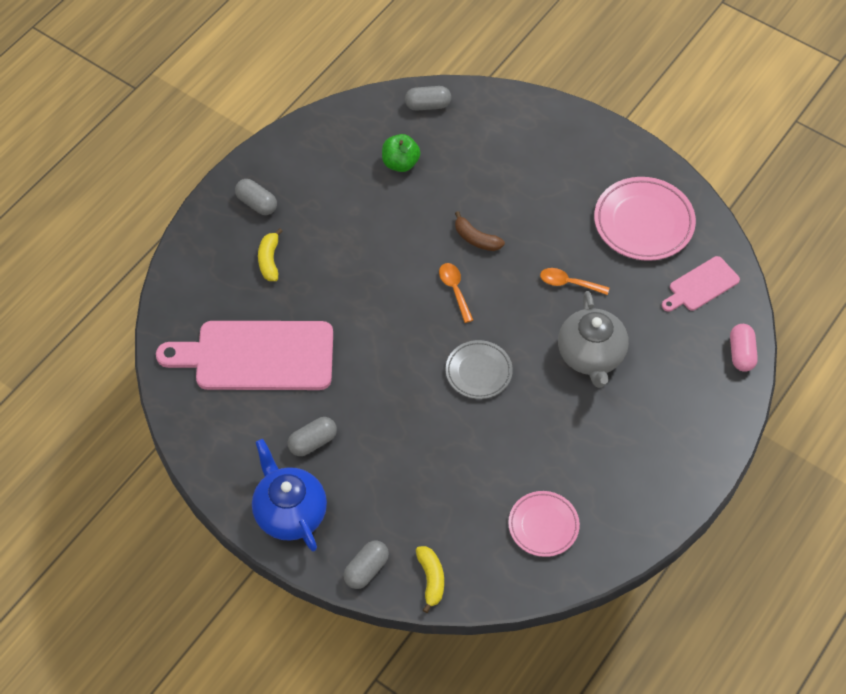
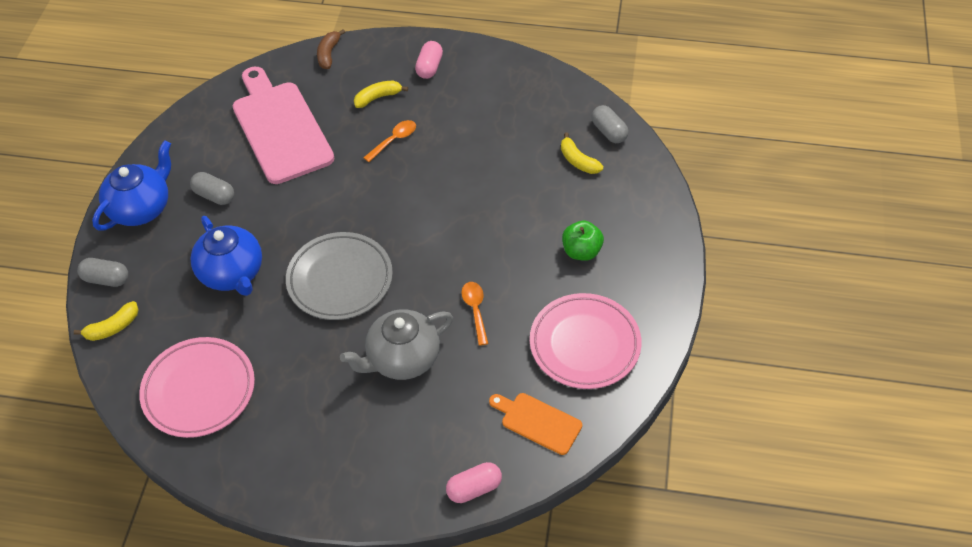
camera: 65 degrees right, 5 degrees down
(257, 203) = (429, 67): grey capsule -> pink capsule
(400, 163) = (531, 139): green apple -> green apple (581, 251)
(422, 457) = (232, 273): none -> blue teapot
(447, 141) = (578, 161): none -> yellow banana
(455, 290) = (418, 229): orange spoon -> orange spoon (394, 140)
(476, 239) = (483, 222): brown banana -> brown banana (329, 54)
(478, 372) = (340, 279): grey plate -> grey plate, size x1.60
(543, 525) = (199, 390): pink plate -> pink plate, size x1.60
(701, 285) = (538, 422): pink cutting board -> orange cutting board

